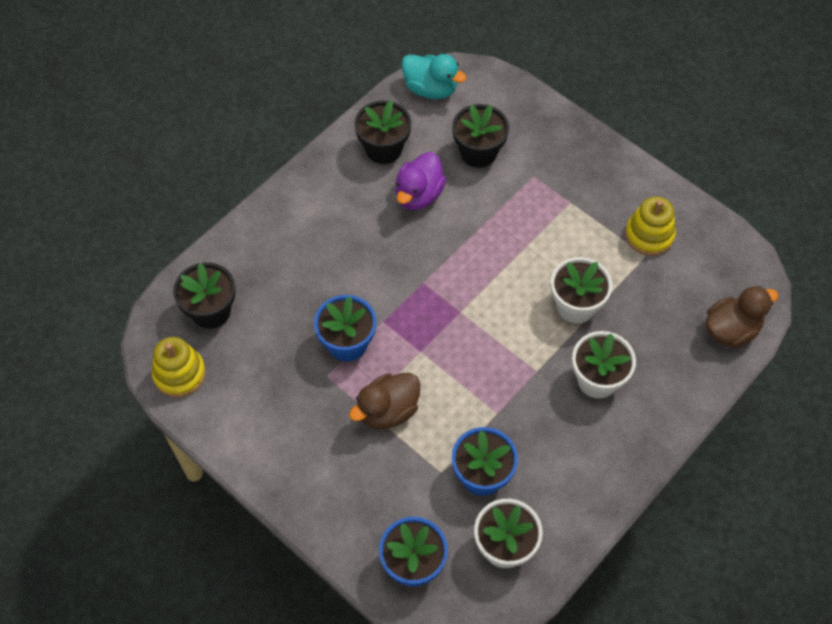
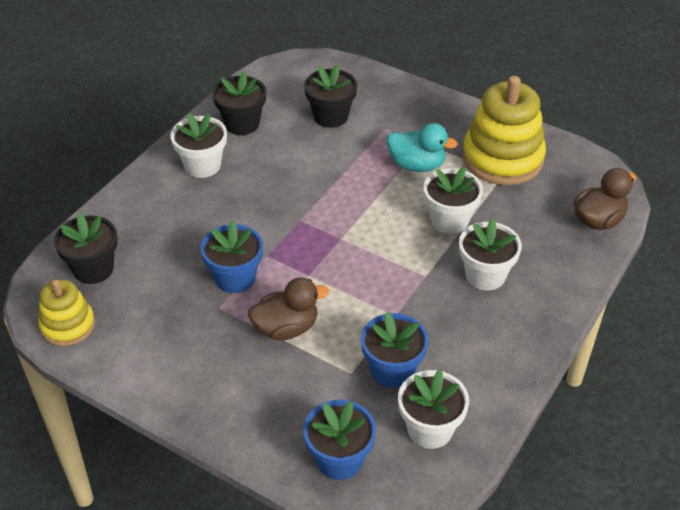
camera: 10 degrees left, 15 degrees down
(335, 198) = (202, 165): none -> white flower pot
(388, 411) = (286, 328): brown duck -> brown duck turned 150 degrees counterclockwise
(418, 195) = (282, 154): purple duck -> none
(430, 89) = (277, 76): turquoise duck -> turquoise duck (417, 165)
(649, 235) = (502, 158): yellow stacking toy -> yellow stacking toy, size x1.76

